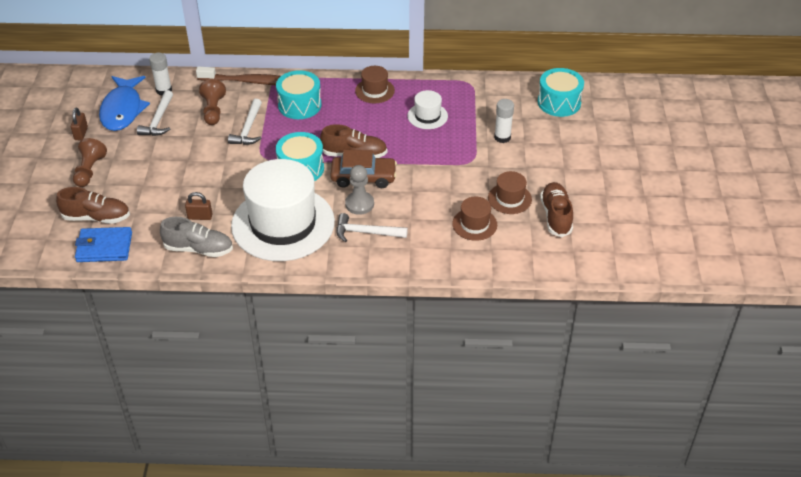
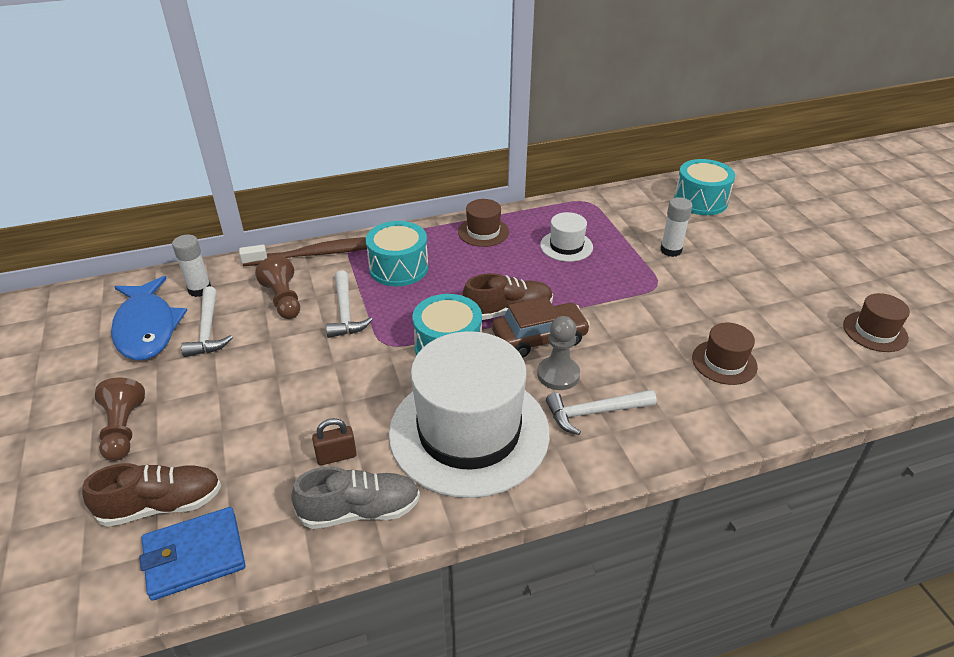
camera: 20 degrees left, 5 degrees down
(81, 133) = (90, 376): brown padlock -> none
(509, 198) = (738, 319): brown hat -> brown hat (875, 331)
(556, 216) = (809, 326): brown shoe -> none

